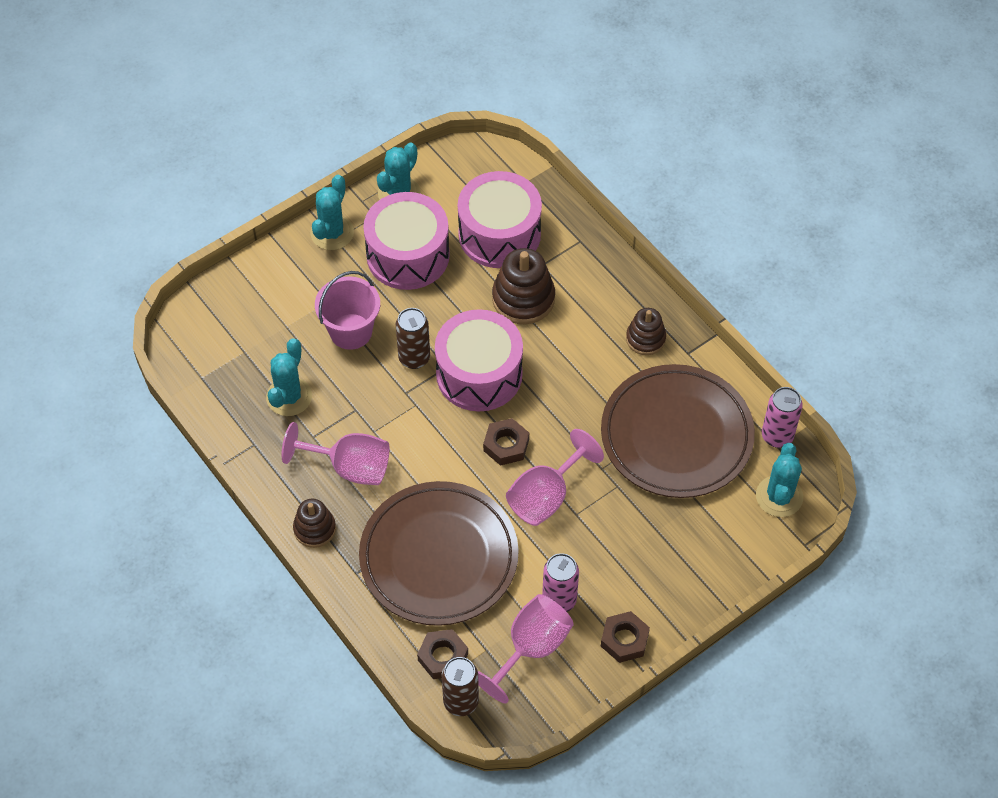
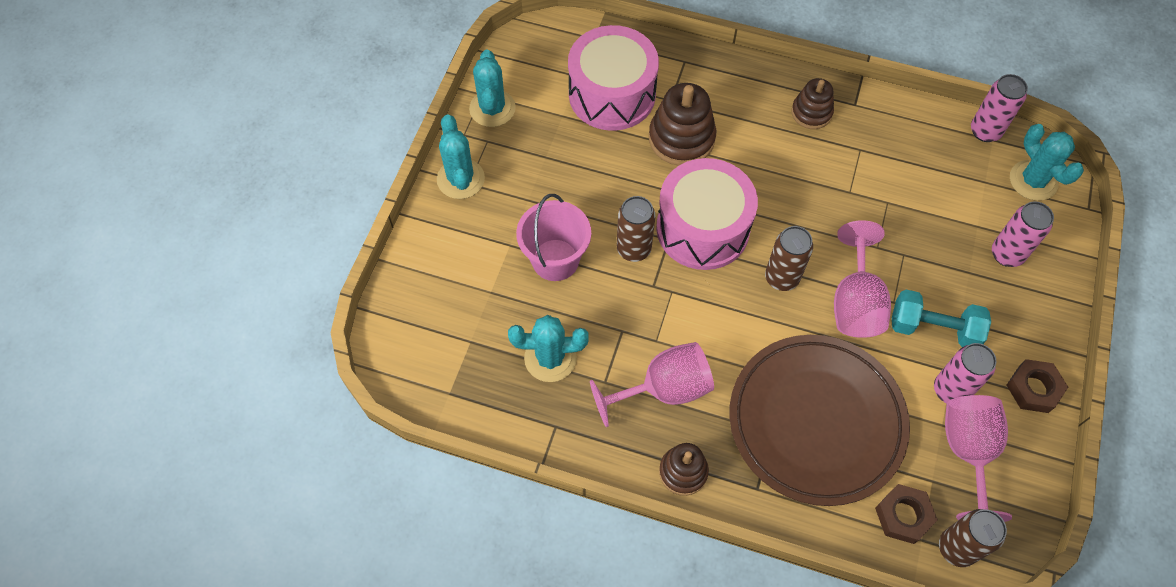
camera: 35 degrees left, 5 degrees up
(289, 397) = (550, 358): turquoise cactus -> turquoise cactus turned 75 degrees counterclockwise
(408, 255) = (547, 159): pink drum -> none
(506, 445) = (781, 278): brown nut -> brown can
(588, 551) = (933, 328): none -> turquoise dumbbell
(676, 435) = (910, 180): brown plate -> none
(700, 536) = (1007, 254): none -> pink can

